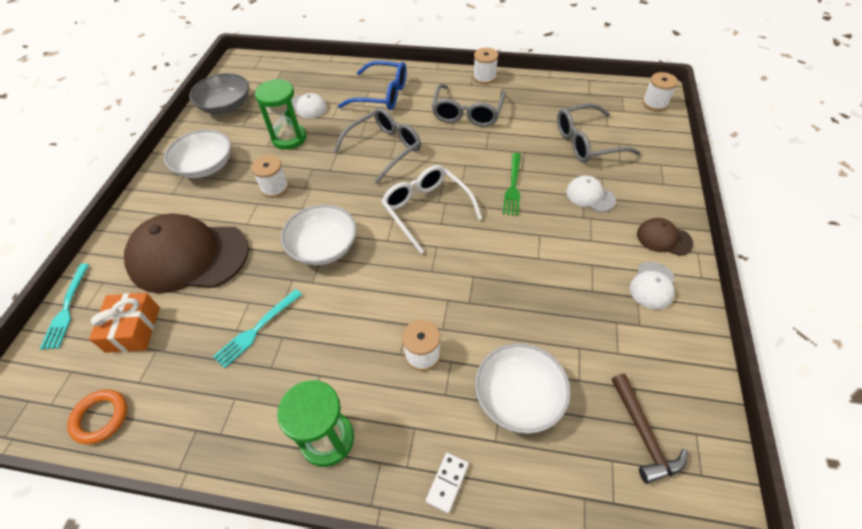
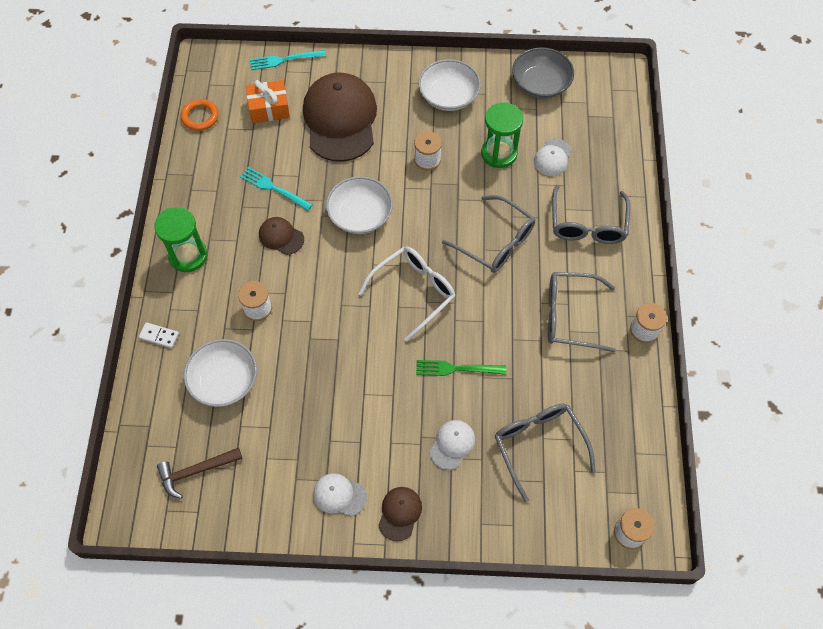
camera: 80 degrees right, 10 degrees up
(329, 324) = (281, 236): none -> brown cap
(382, 94) = (587, 224): blue glasses -> grey glasses

